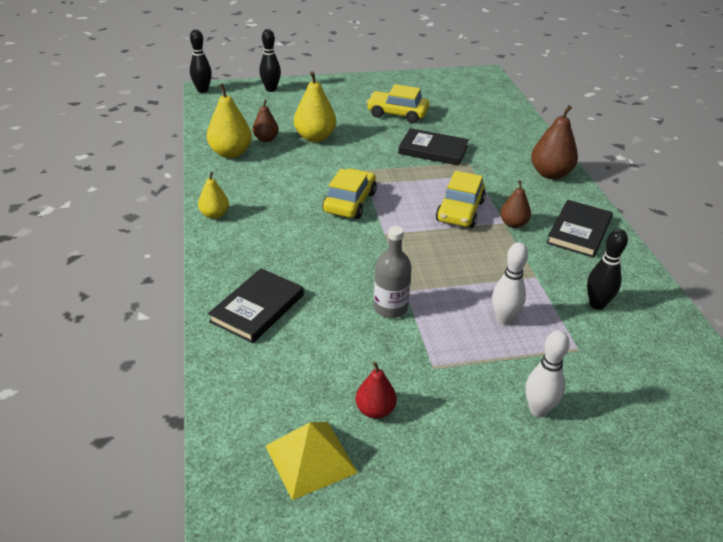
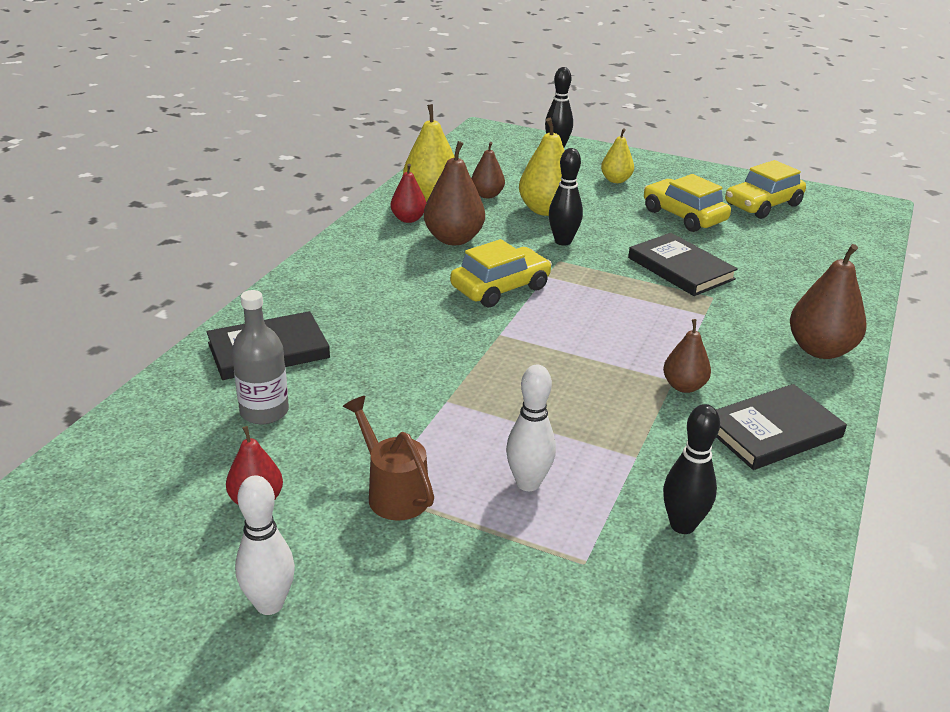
camera: 35 degrees right, 5 degrees down
(202, 90) = (479, 129): black bowling pin -> black bowling pin (563, 241)
(214, 215) = (339, 249): yellow pear -> yellow pear (616, 180)
(235, 175) = (408, 219): none -> red pear
(282, 179) = (454, 239): none -> brown pear
(310, 458) = (137, 511): yellow pyramid -> none
(390, 308) = (406, 410): grey bottle -> grey bottle (264, 411)
(444, 362) = (393, 492): none -> brown watering can
(460, 211) = (628, 346): yellow car -> yellow car (762, 205)
(538, 410) = (438, 599): white bowling pin -> white bowling pin (269, 604)

